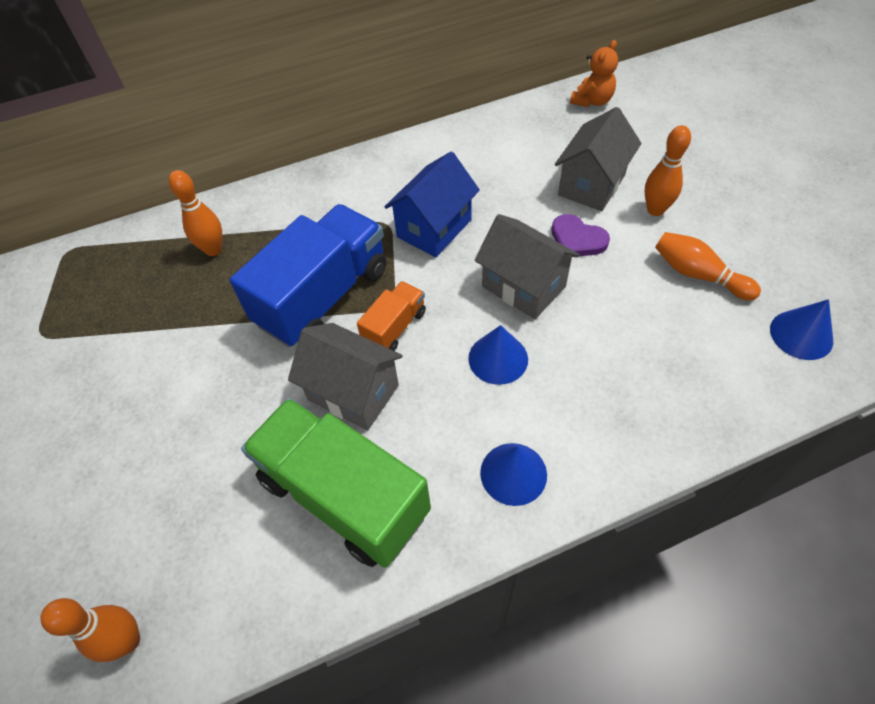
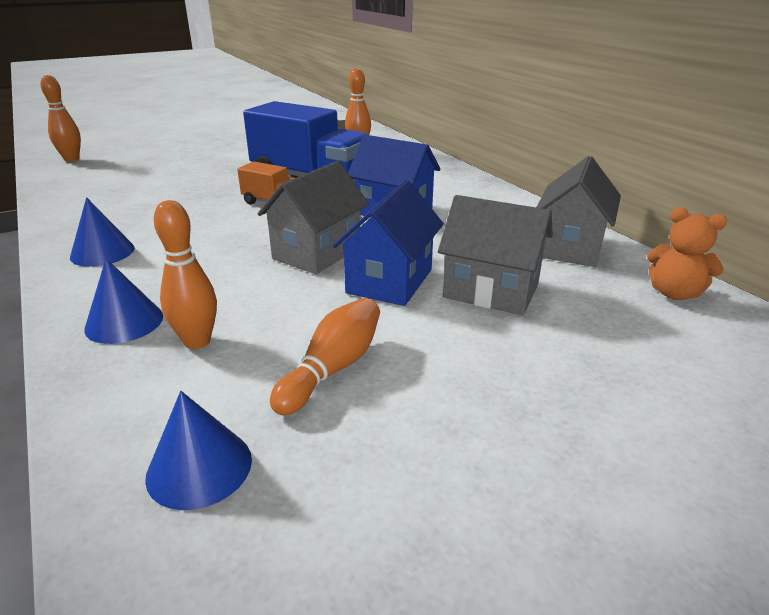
camera: 80 degrees right, 25 degrees down
(344, 496) = (125, 197): green truck -> none
(353, 392) = (213, 194): grey house -> grey house (570, 247)
(498, 358) = (228, 243): blue cone -> blue cone (124, 322)
(577, 239) = (390, 281): purple heart -> blue house
(655, 210) = (458, 338): orange bowling pin -> orange bowling pin (197, 341)

